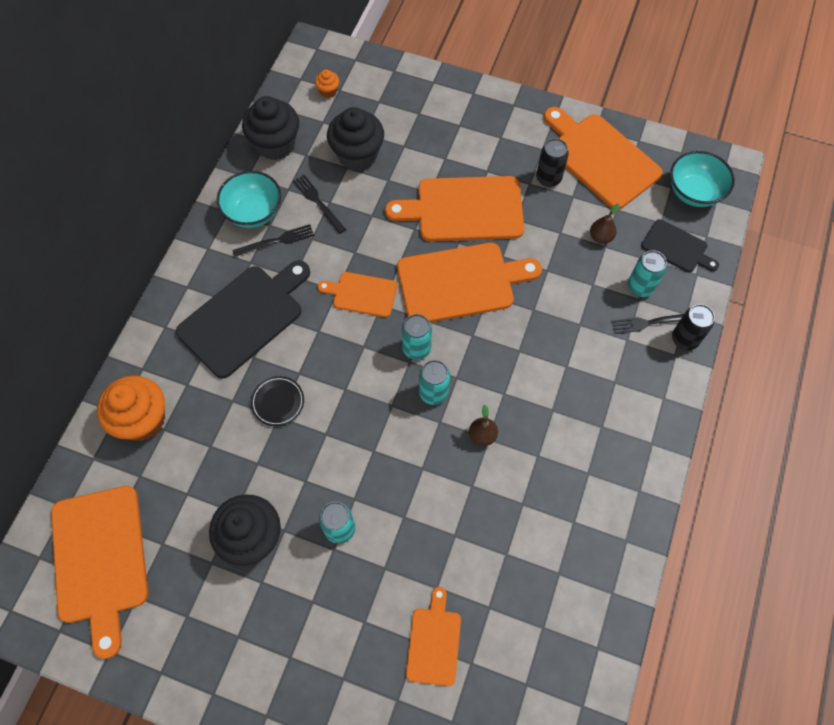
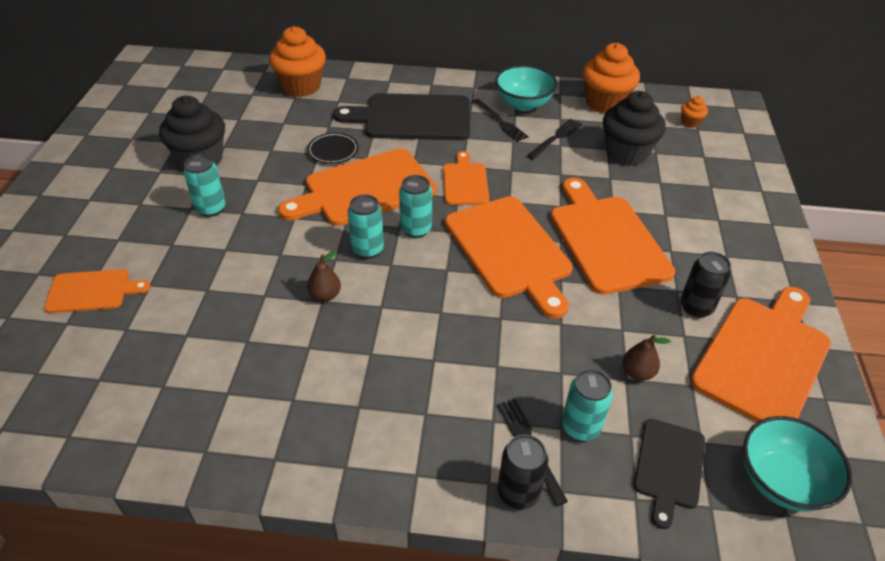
camera: 75 degrees right, 20 degrees down
(100, 559) = (180, 90): orange cutting board -> orange cutting board (365, 189)
(244, 317) = (412, 118): black cutting board -> black cutting board turned 150 degrees clockwise
(275, 145) = (605, 103): black cupcake -> orange cupcake

